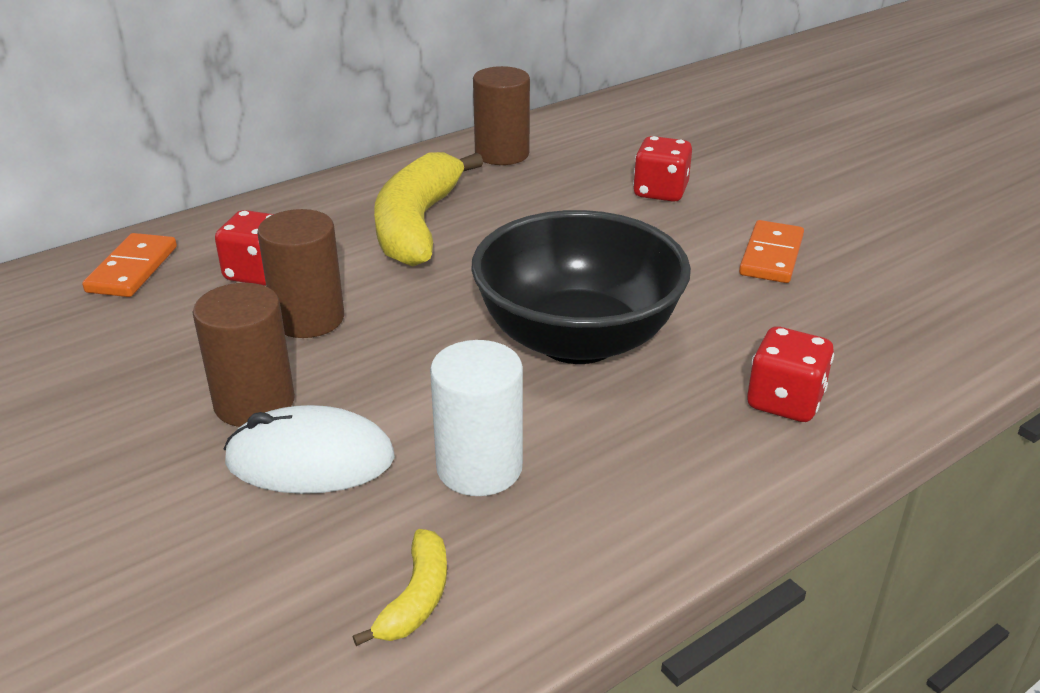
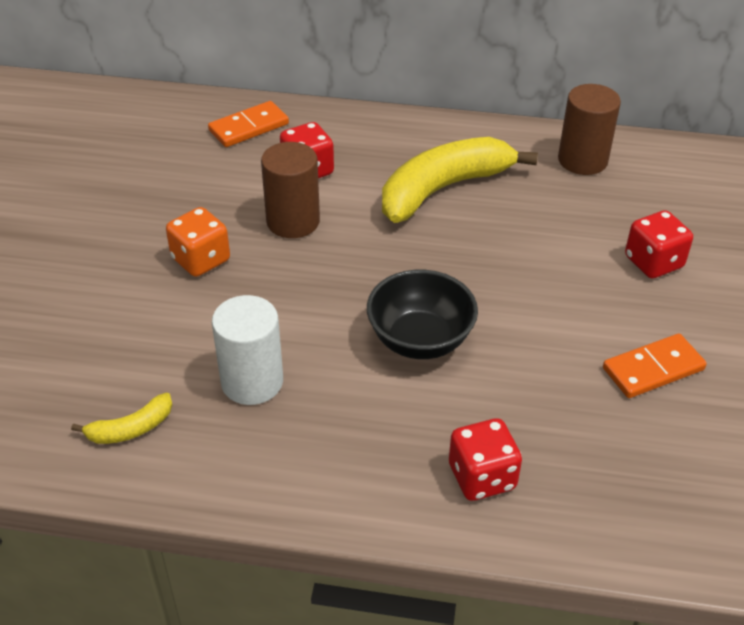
camera: 45 degrees right, 10 degrees up
(254, 403) = (201, 260): brown cylinder -> orange dice
(310, 459) = (183, 314): white mouse -> none
(577, 339) = (420, 340): black bowl -> black bowl, size x0.64

